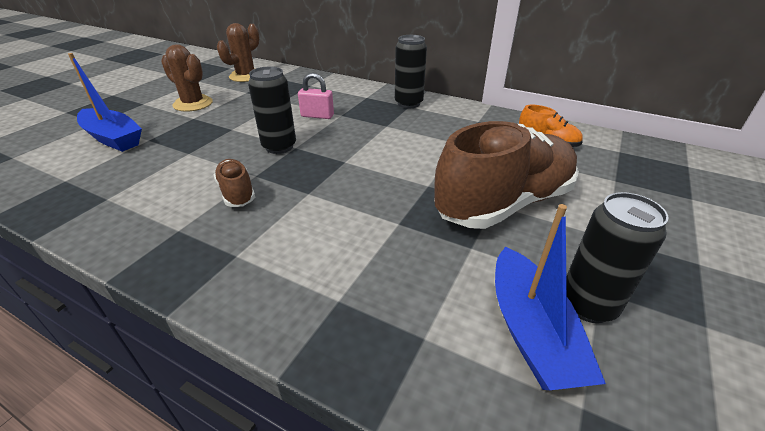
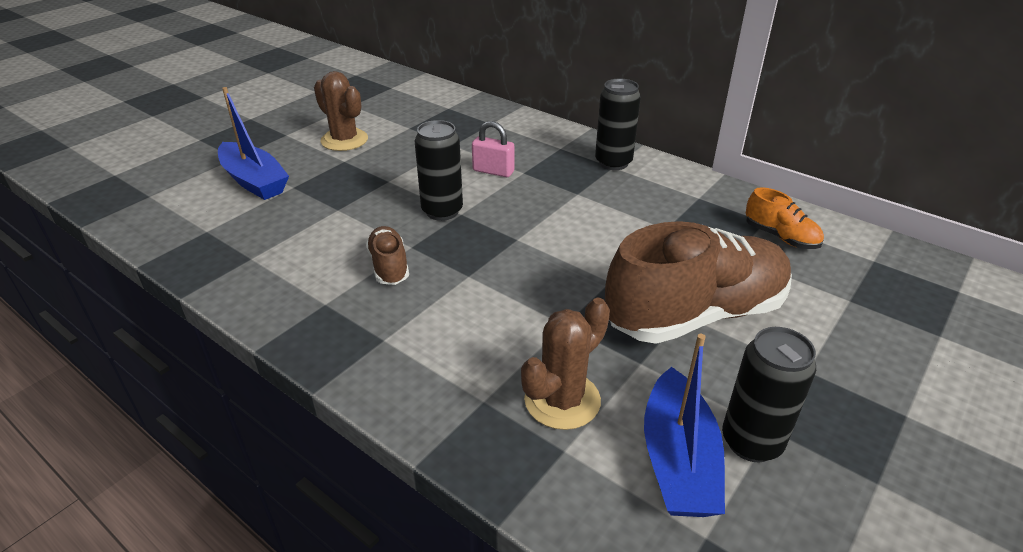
camera: 10 degrees right, 0 degrees up
(246, 76) = (411, 102): brown cactus -> brown cactus (562, 400)

